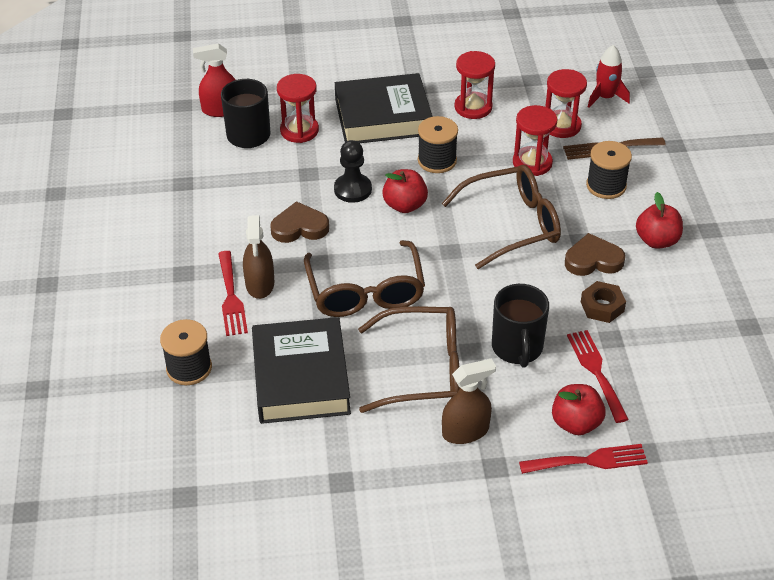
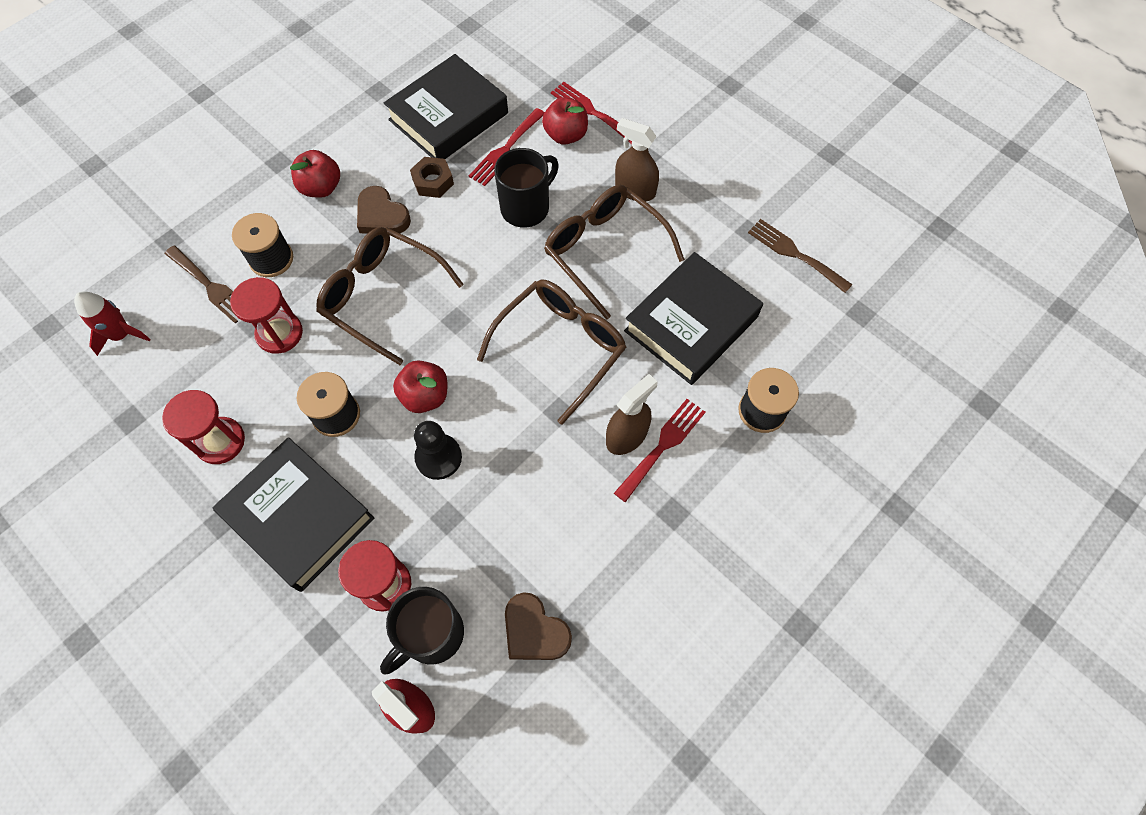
camera: 130 degrees left, 20 degrees up
(285, 496) = (794, 254): none -> brown fork
(299, 227) = (529, 462): brown heart -> brown heart (534, 631)
(561, 126) = (199, 344): red hourglass -> none
(672, 355) = (448, 116): none -> black book

